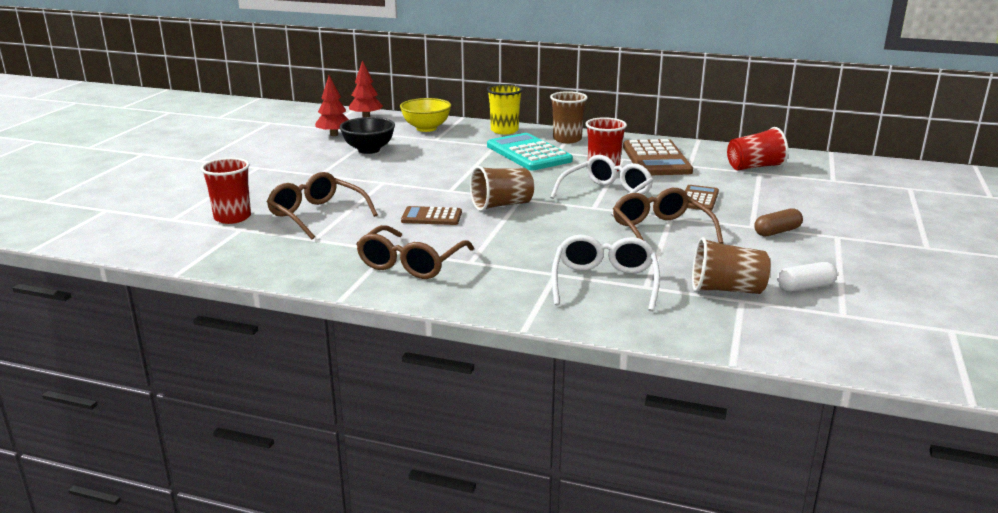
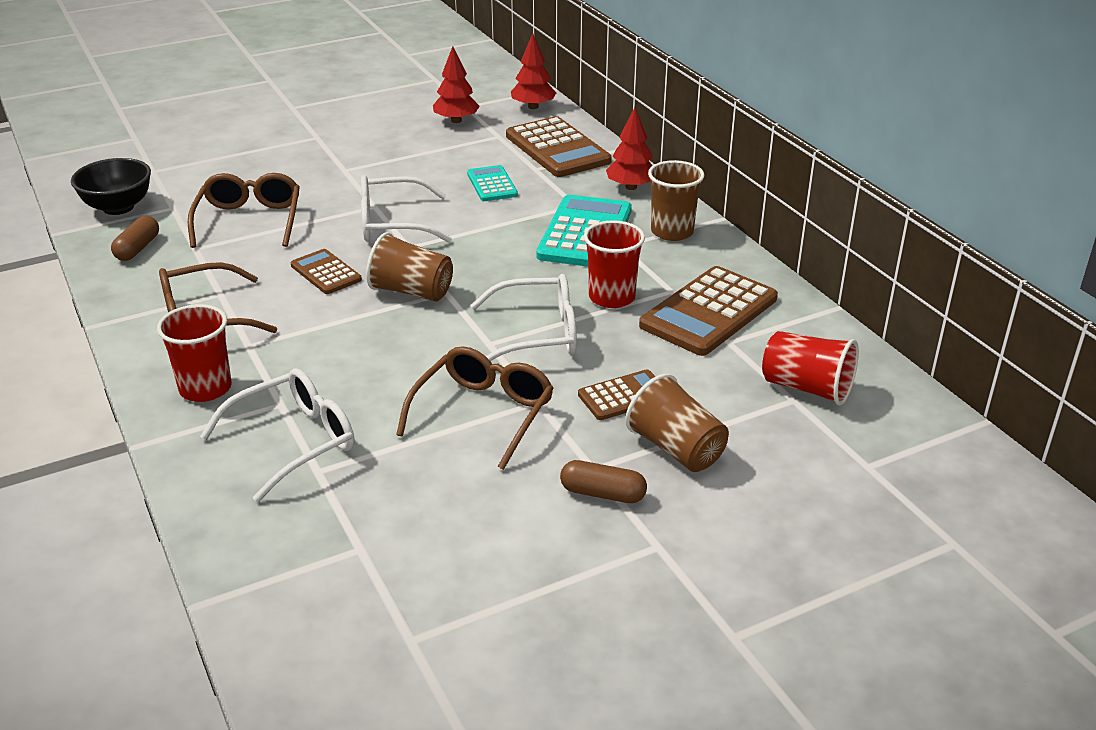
camera: 45 degrees right, 10 degrees up
(232, 217) = (190, 191): red cup -> red cup (205, 388)
(270, 255) = (137, 248): none -> brown capsule
(369, 150) = (445, 156): black bowl -> black bowl (118, 207)
(415, 184) = (394, 223): none -> white glasses
(426, 128) = (557, 149): yellow bowl -> brown calculator
(428, 152) = (492, 184): none -> turquoise calculator
(504, 130) = (631, 187): yellow cup -> red tree
(726, 290) = (375, 526): brown cup -> brown cup (676, 449)
(805, 287) = (456, 581): white capsule -> none

